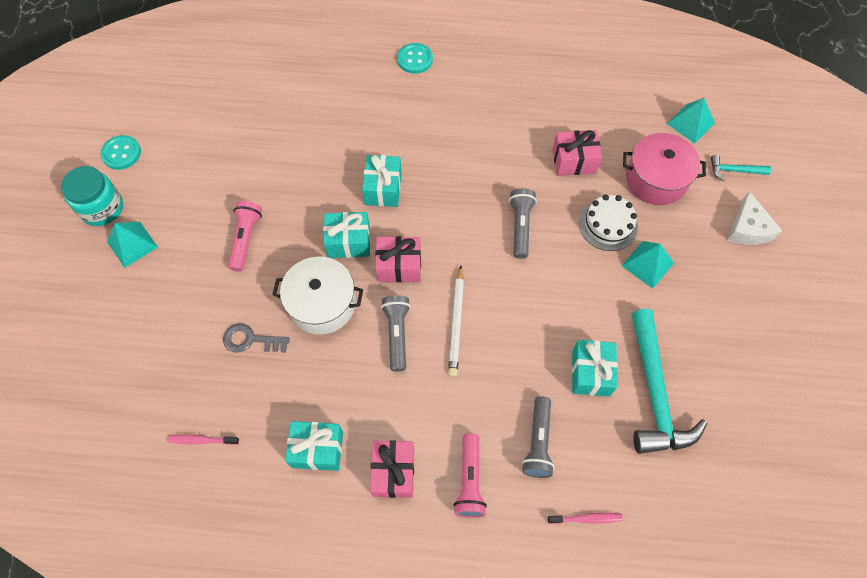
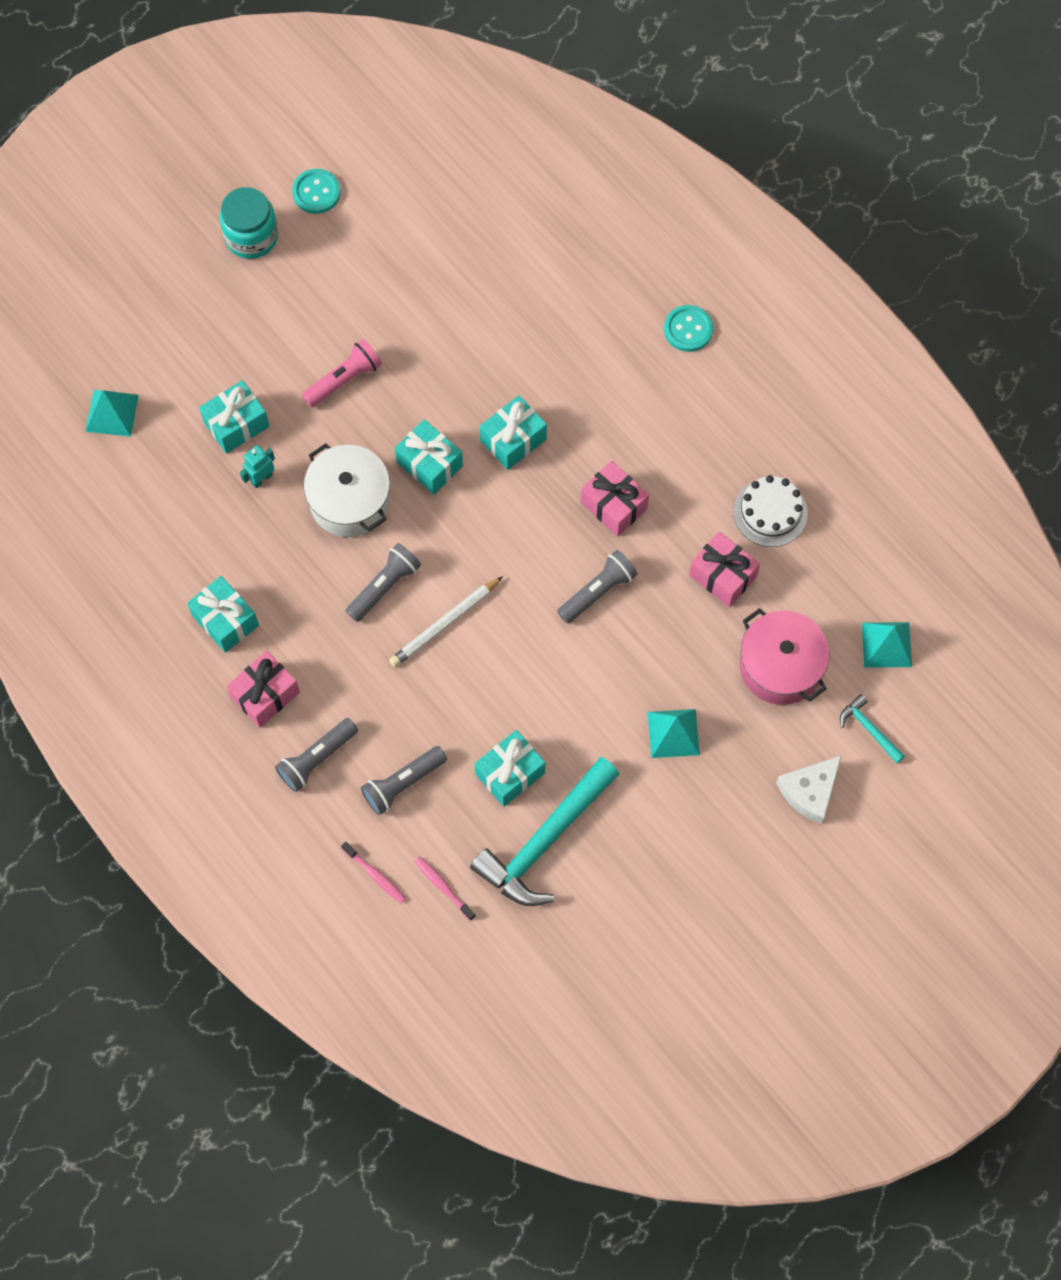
camera: 45 degrees right, 5 degrees up
(132, 244) = (245, 297): turquoise pyramid -> turquoise pyramid (112, 413)
(201, 322) = (236, 424): none -> turquoise gift
(201, 440) = (146, 528): pink toothbrush -> pink toothbrush (443, 887)
(251, 340) = (261, 478): grey key -> turquoise robot
(399, 266) = (450, 527): pink gift -> pink gift (614, 505)
(469, 481) = (316, 759): pink flashlight -> grey flashlight
(608, 225) = (681, 665): white cake -> white cake (770, 512)

